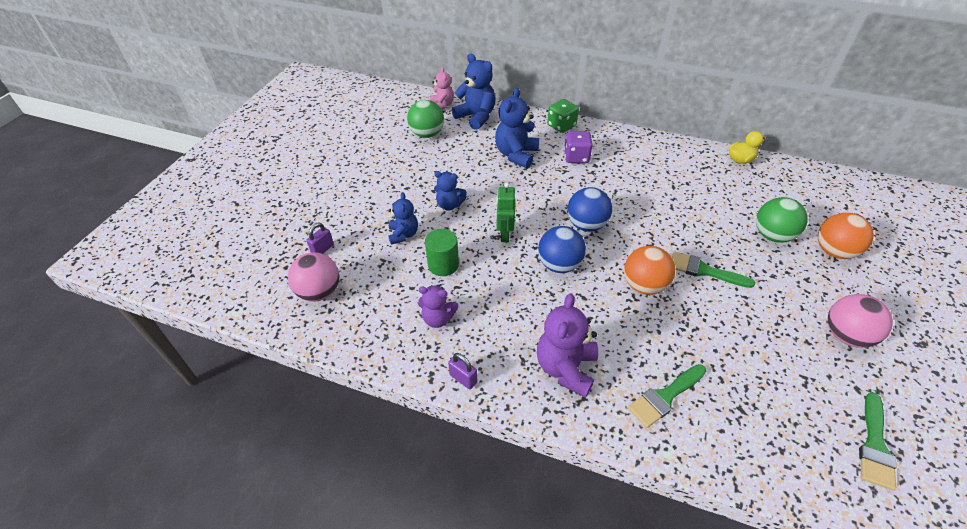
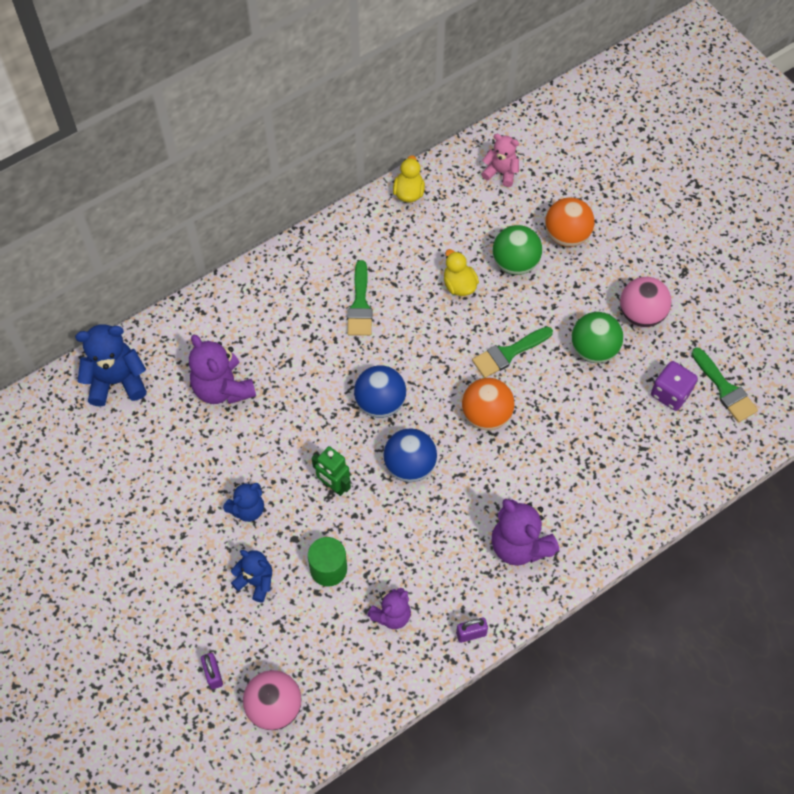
camera: 55 degrees left, 15 degrees up
(427, 134) = (102, 455): green ball -> green ball (593, 349)
(442, 105) = (57, 402): pink teddy bear -> pink teddy bear (501, 172)
(516, 155) = (223, 388): blue teddy bear -> purple teddy bear
(561, 126) = (213, 306): green dice -> none
(576, 157) = (277, 333): purple dice -> purple dice (670, 393)
(665, 397) = (596, 492): green brush -> green brush (360, 305)
(715, 216) = (459, 285): none -> yellow duck

